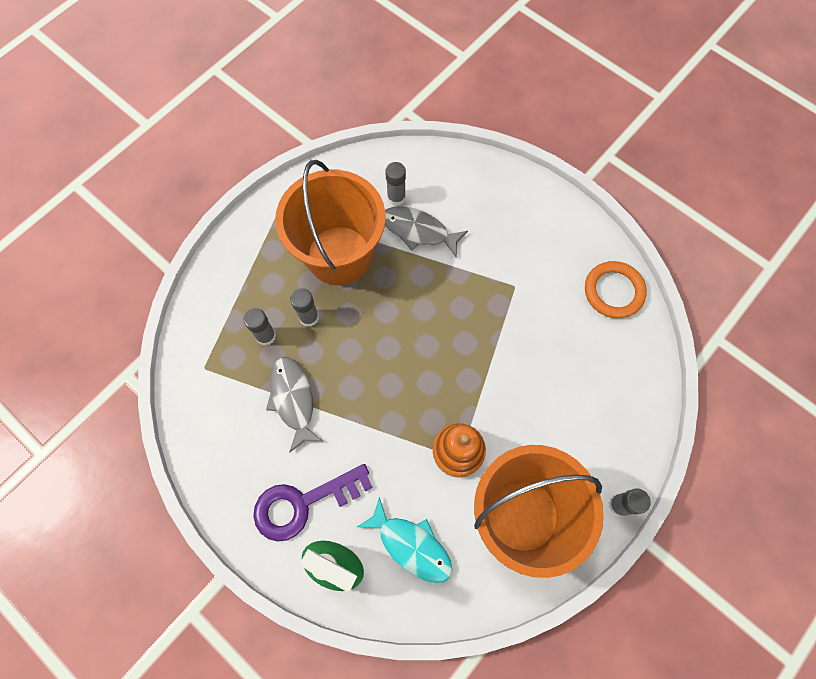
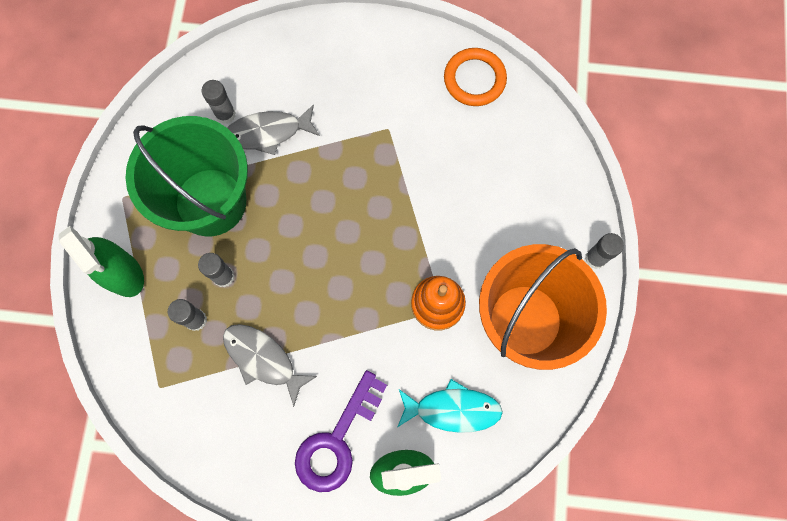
camera: 35 degrees left, 5 degrees up
(239, 266) = (123, 273): none -> green spray bottle
(339, 255) = (210, 202): orange bucket -> green bucket

